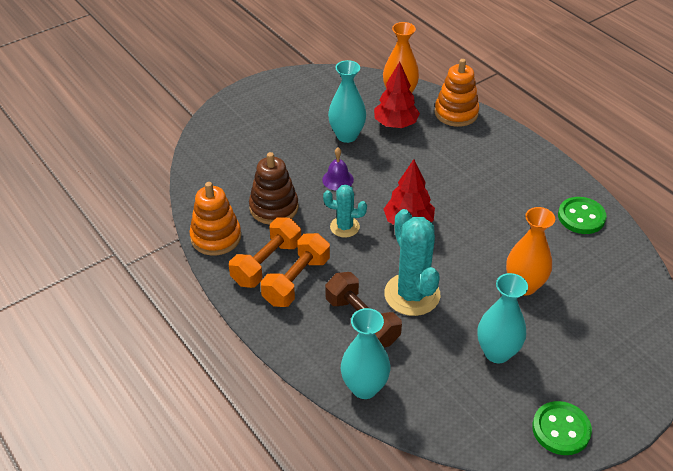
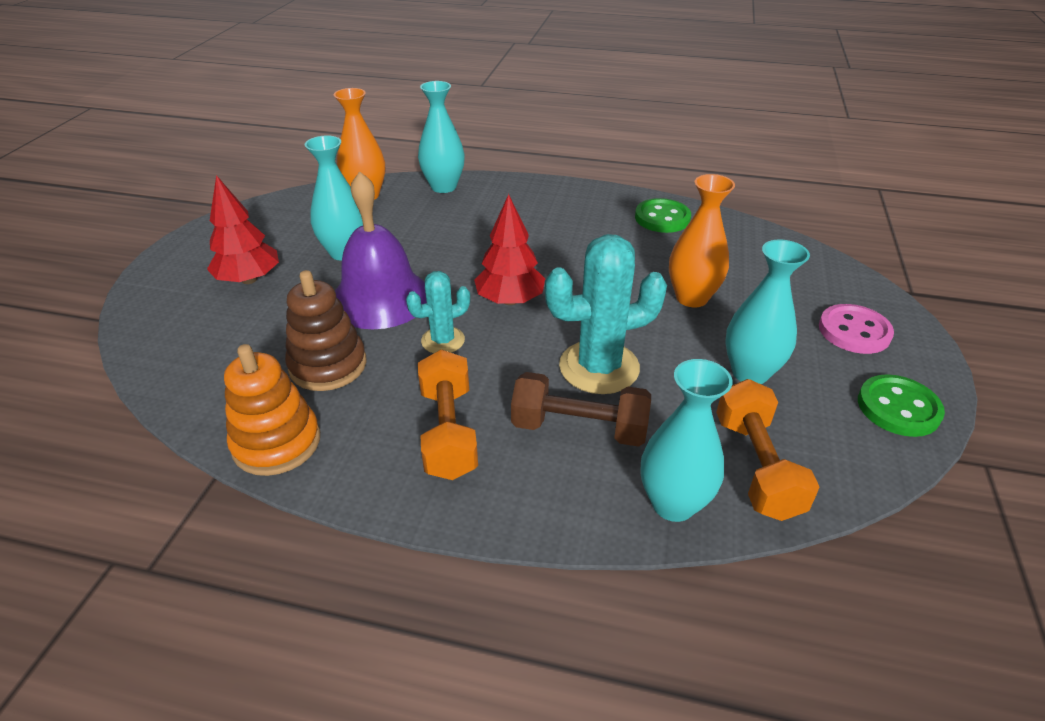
camera: 40 degrees left, 5 degrees down
(266, 263) = (385, 434): orange dumbbell -> orange dumbbell (756, 466)
(337, 179) = (380, 298): purple bell -> purple bell, size x2.22
(395, 124) = (390, 220): red tree -> red tree (249, 279)
(412, 294) = (599, 367): turquoise cactus -> turquoise cactus turned 45 degrees counterclockwise
(456, 113) = (443, 187): orange stacking toy -> turquoise vase
(604, 372) = (854, 331): none -> pink button

